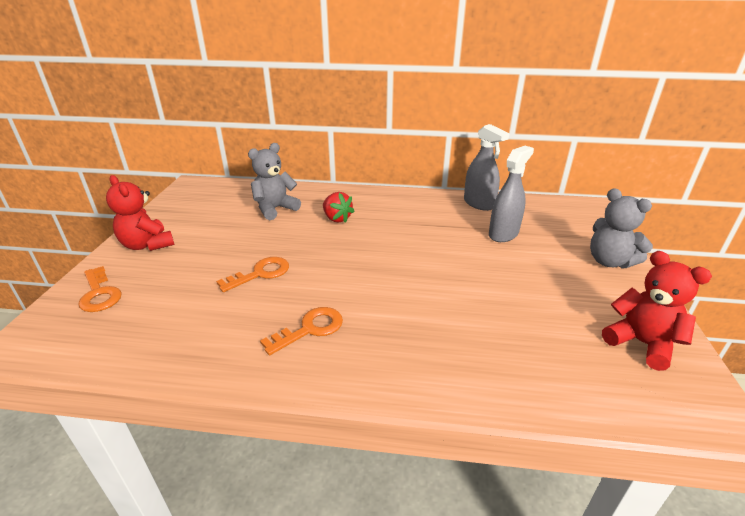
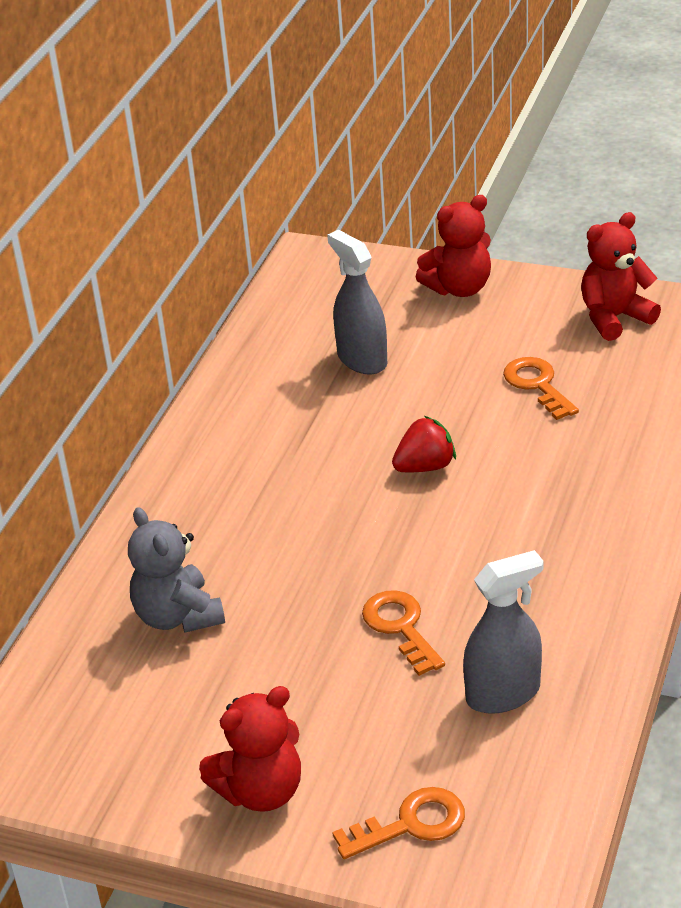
camera: 75 degrees left, 5 degrees up
(310, 329) = (546, 573): orange key -> orange key (537, 385)
(337, 218) = (248, 534): red strawberry -> red strawberry (425, 467)
(479, 204) = (257, 363): grey spray bottle -> grey spray bottle (503, 694)
(609, 261) = (459, 288): grey teddy bear -> red teddy bear

